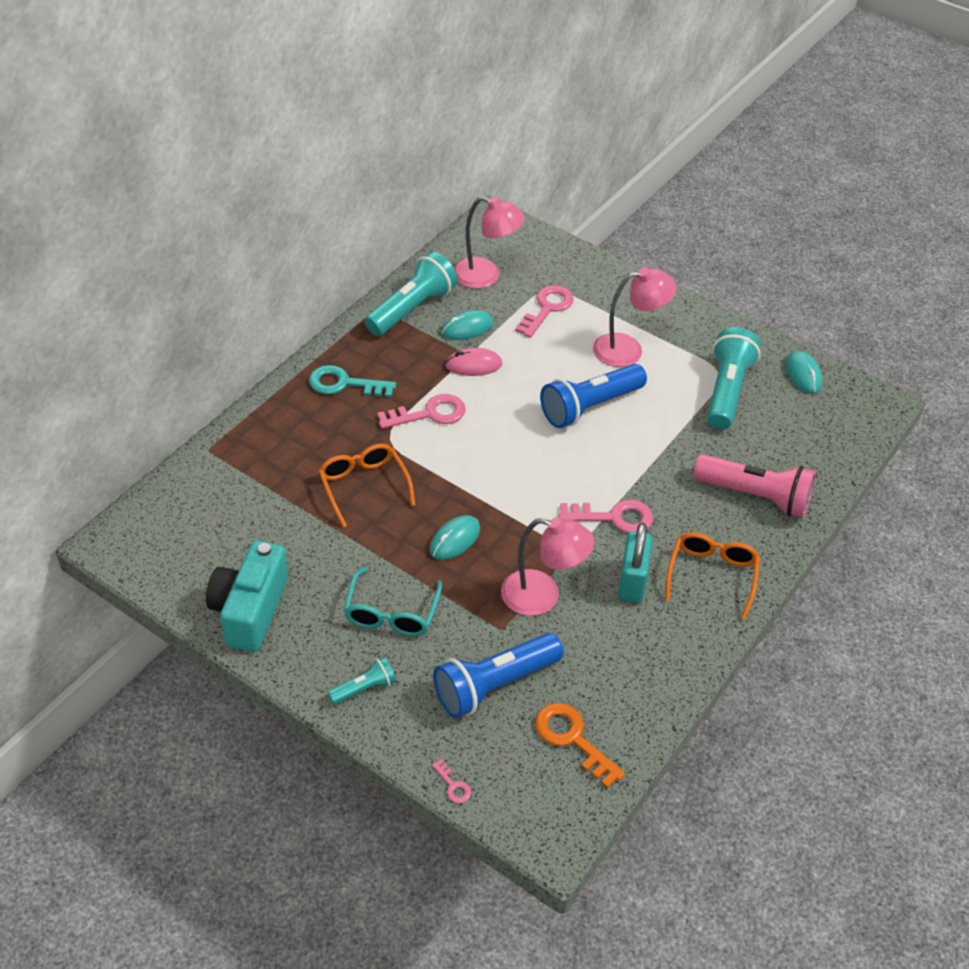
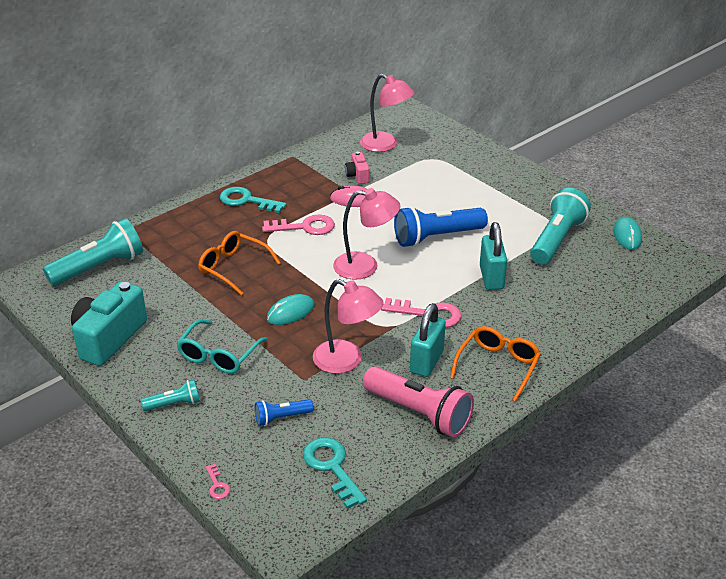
camera: 15 degrees right, 10 degrees down
(363, 486) = (233, 267): orange glasses -> orange glasses turned 45 degrees counterclockwise
(412, 309) = (319, 159): turquoise flashlight -> turquoise flashlight (99, 267)
(467, 328) = (357, 176): turquoise mouse -> pink camera
(494, 685) = (281, 418): blue flashlight -> blue flashlight, size x0.51
(547, 308) = (426, 170): pink key -> none
(572, 739) = (332, 467): orange key -> turquoise key
(628, 349) = (483, 203): pink lamp -> pink lamp (365, 266)
(669, 455) = (491, 278): none -> turquoise padlock
(755, 496) = (556, 315): pink flashlight -> pink flashlight (419, 413)

